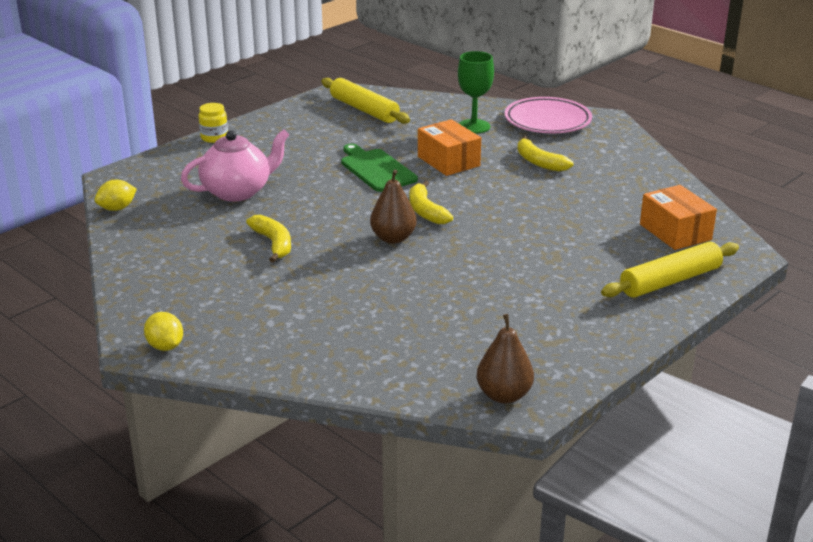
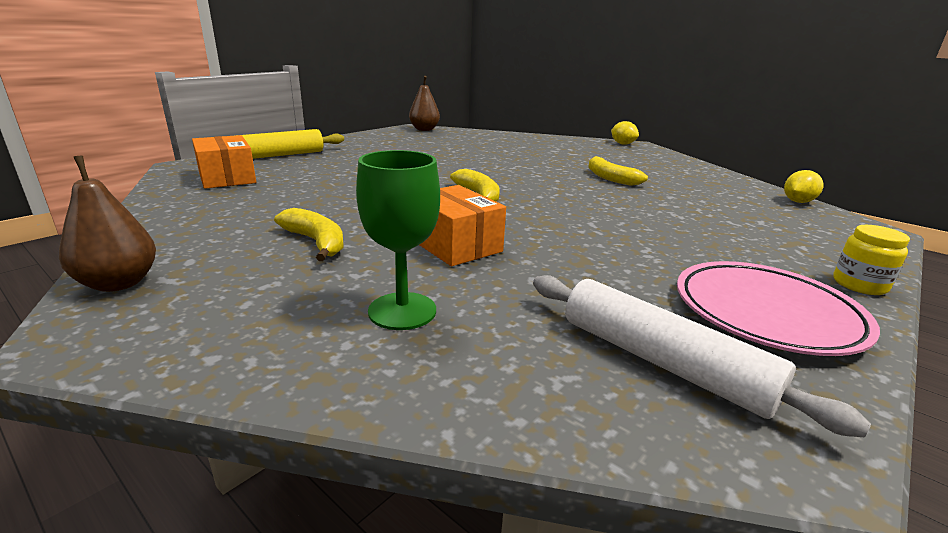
camera: 175 degrees right, 5 degrees down
(238, 191) = (700, 213): pink teapot -> none
(364, 110) = (661, 362): yellow rolling pin -> white rolling pin
(376, 169) = (555, 235): green cutting board -> none
(393, 238) = (505, 179): brown pear -> brown pear (119, 283)
(547, 121) = (229, 328): pink plate -> pink plate (766, 313)

